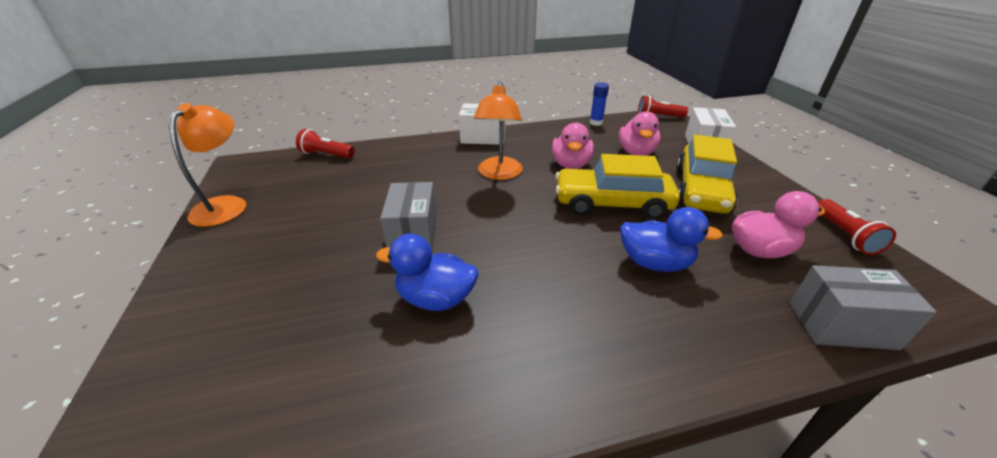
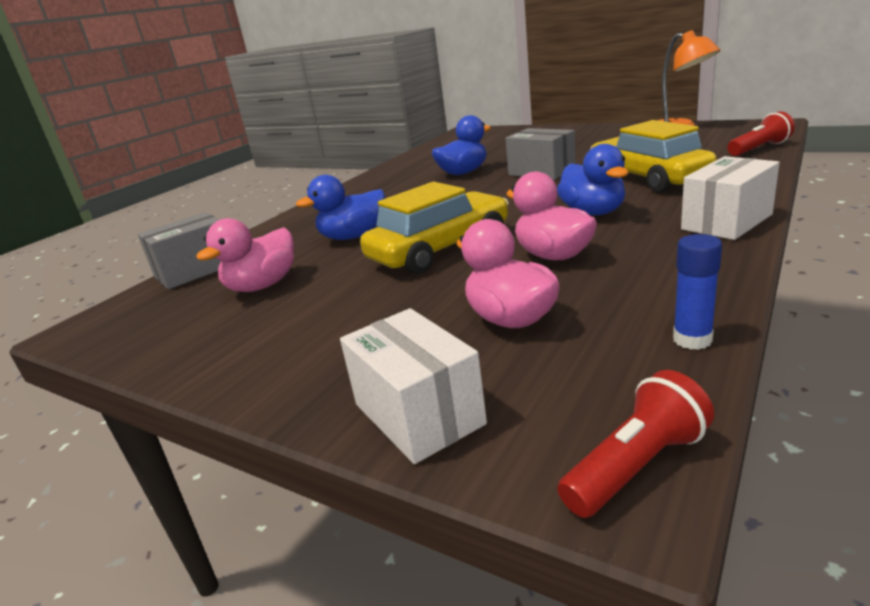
camera: 140 degrees right, 10 degrees down
(499, 174) = (593, 212): orange lamp -> blue duck
(701, 190) = (356, 312): yellow car -> yellow car (647, 178)
(845, 235) = (155, 349): red flashlight -> none

